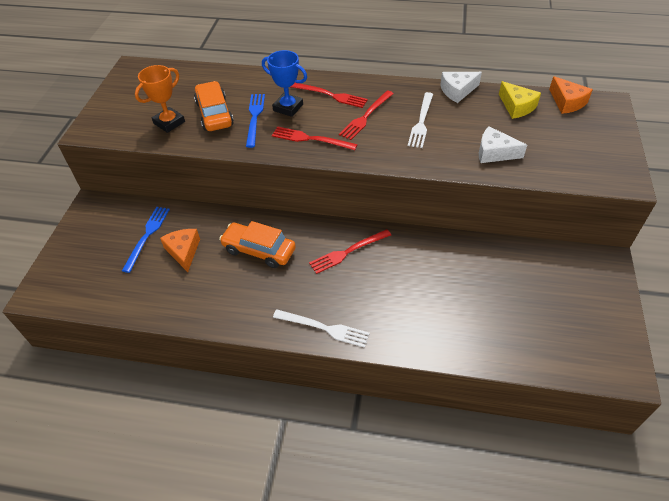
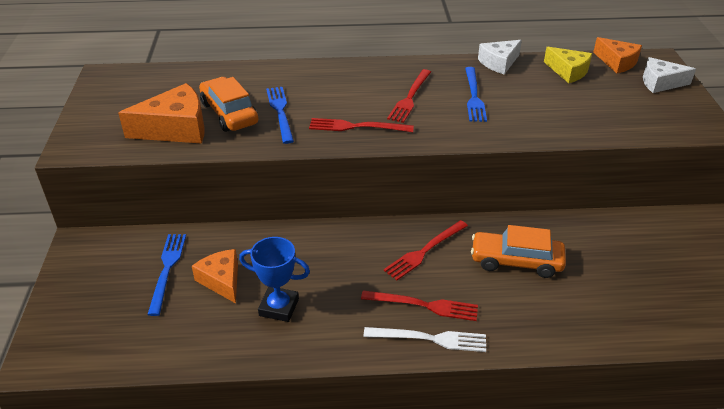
camera: 15 degrees left, 10 degrees down
(169, 122) = (176, 128): orange trophy -> orange cheese
(259, 250) = (317, 265): orange car -> orange car (516, 261)
(288, 107) = (316, 98): blue trophy -> blue trophy (279, 307)
(330, 95) = (360, 81): red fork -> red fork (423, 305)
(421, 122) = (474, 96): white fork -> blue fork
(494, 153) = (566, 117): white cheese -> white cheese (660, 83)

